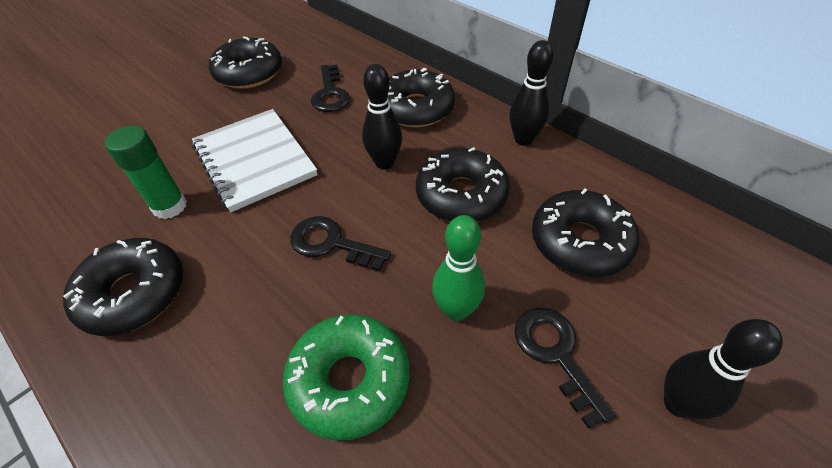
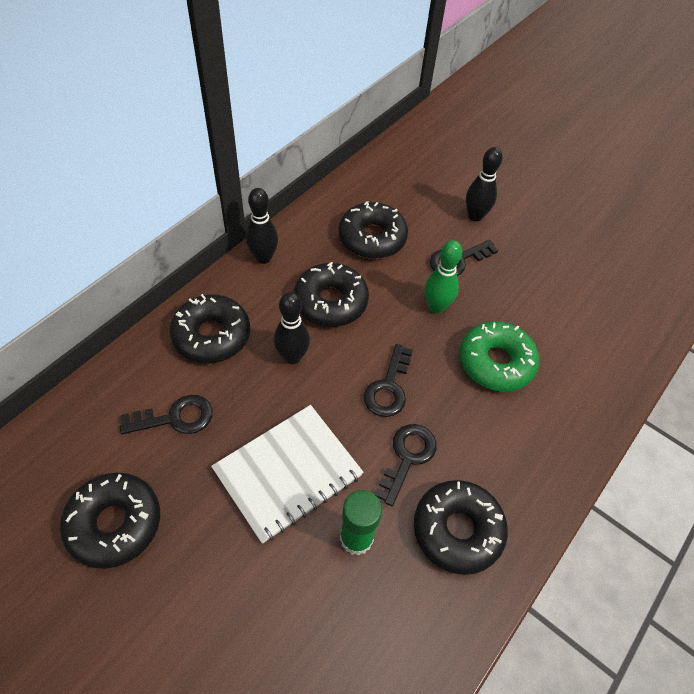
camera: 100 degrees left, 5 degrees up
(236, 255) = (407, 457): none -> black key

